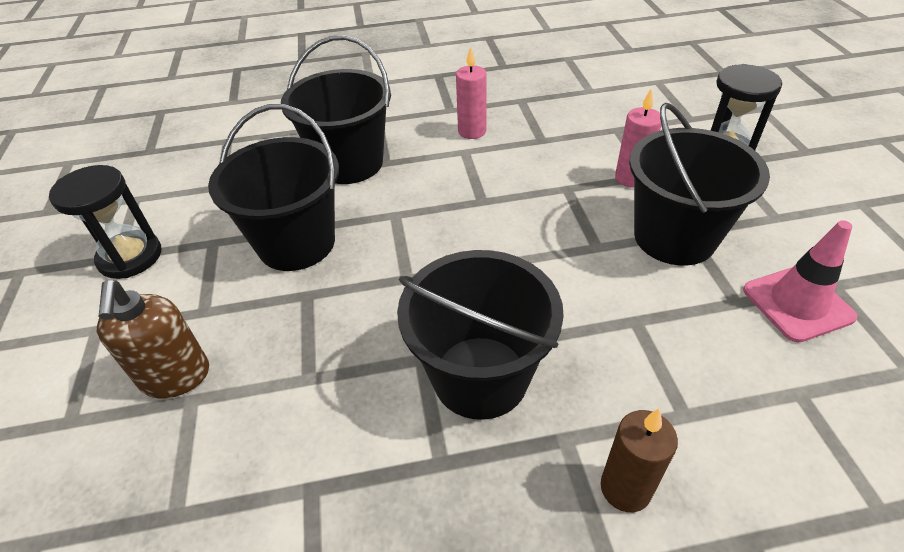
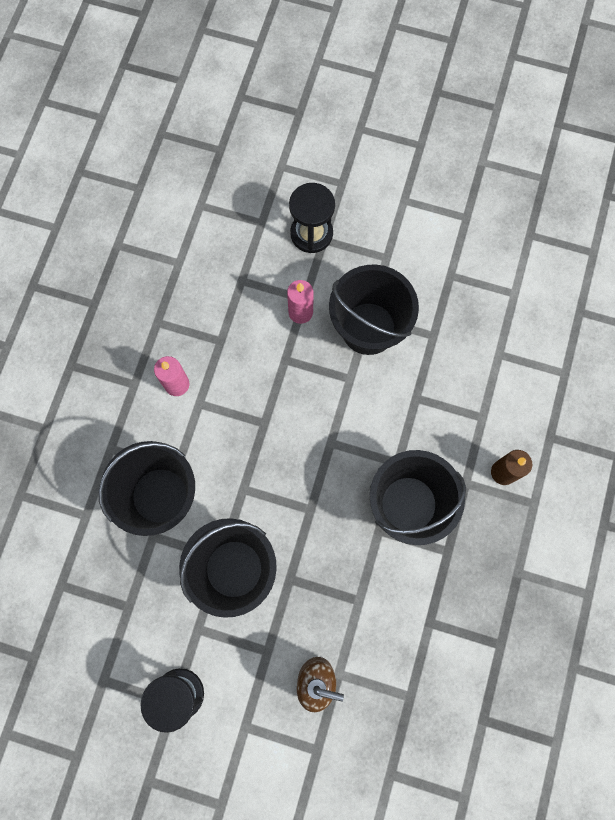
camera: 65 degrees left, 30 degrees up
(797, 303) = (451, 306): pink traffic cone -> none

